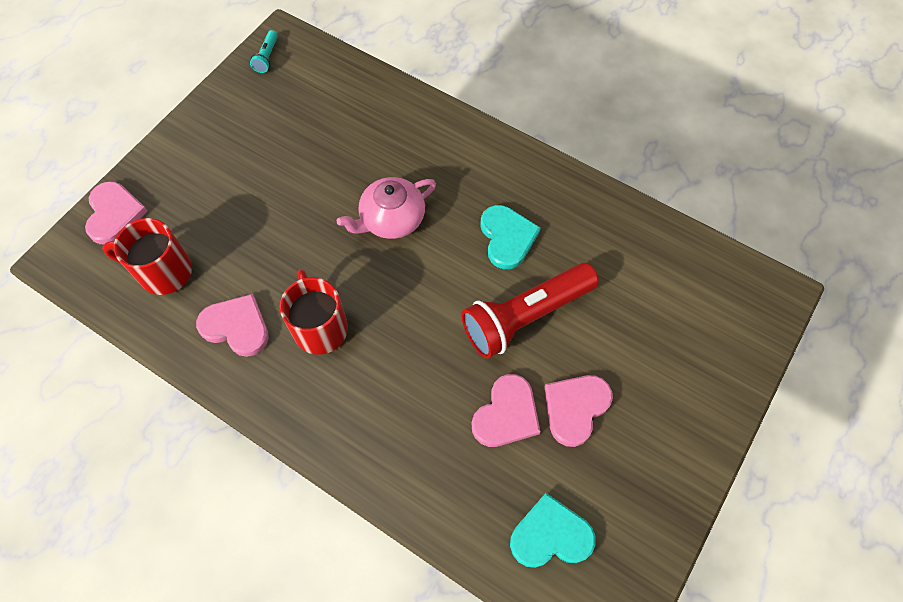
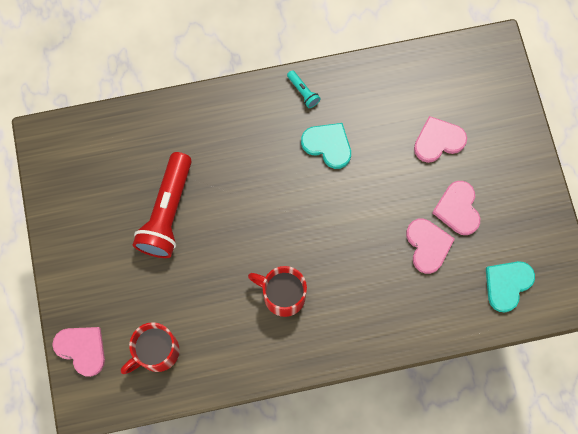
camera: 45 degrees left, 10 degrees up
(236, 326) = (236, 340): pink heart -> pink heart (438, 141)
(267, 57) = (50, 160): turquoise flashlight -> turquoise flashlight (303, 92)
(391, 219) = (251, 195): pink teapot -> none
(525, 316) = (384, 183): red flashlight -> red flashlight (167, 213)

